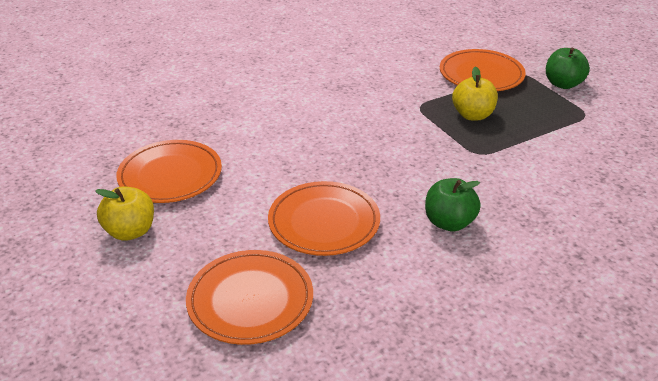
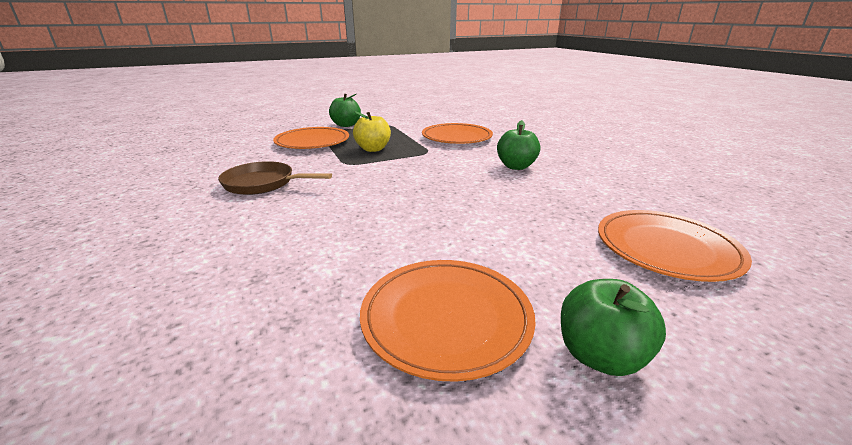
camera: 85 degrees left, 10 degrees down
(130, 231) = (600, 355): yellow apple -> green apple
(324, 222) = (529, 210): orange plate -> orange plate (456, 137)
(356, 74) = (263, 184): none -> brown pan

